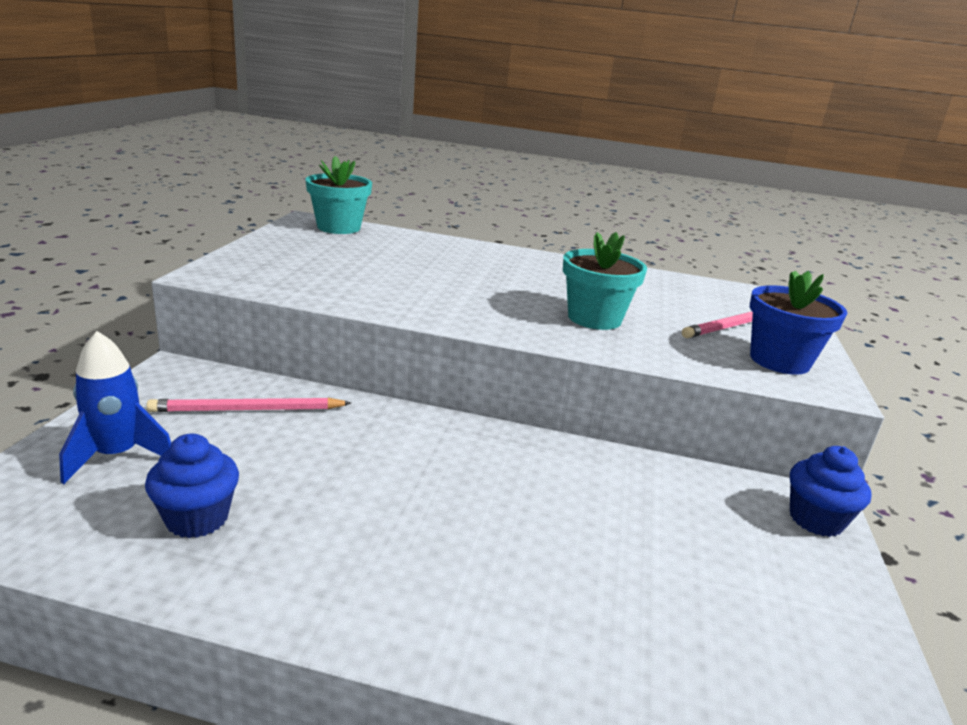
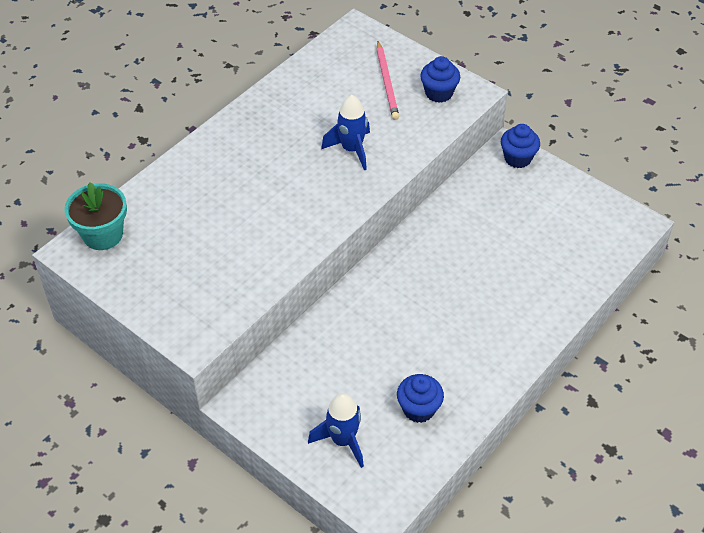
camera: 60 degrees left, 25 degrees up
(247, 410) = (313, 370): pink pencil -> none
(594, 318) = (351, 150): turquoise flower pot -> blue rocket
(779, 361) = (439, 93): blue flower pot -> blue cupcake

